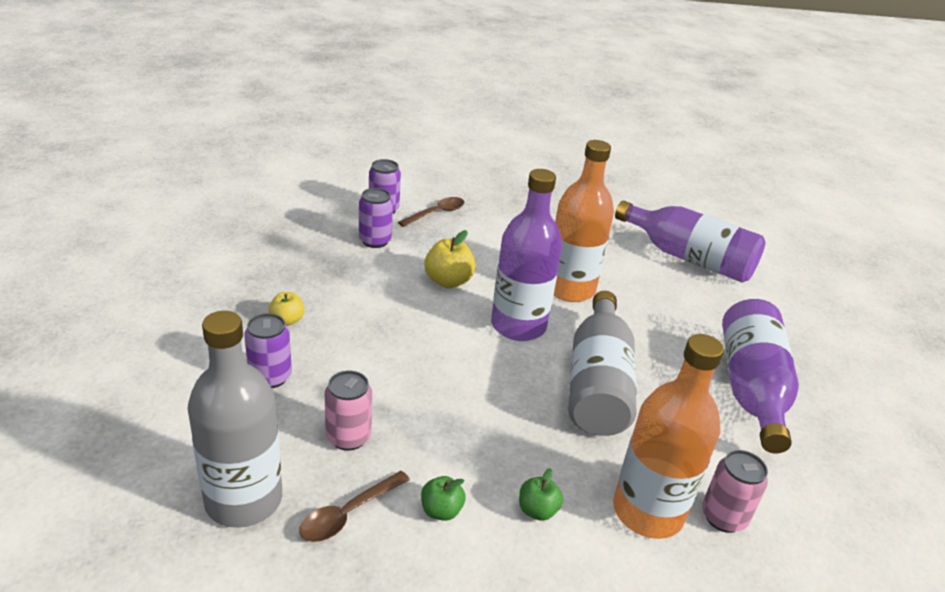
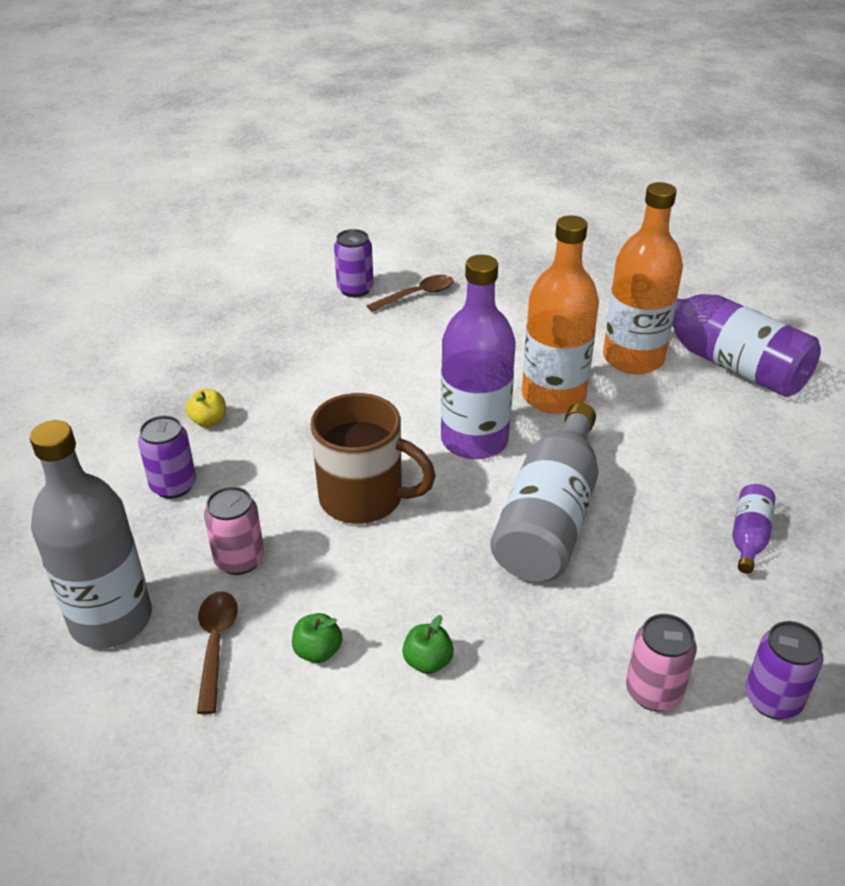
camera: 15 degrees right, 5 degrees up
(348, 514) = (216, 645): brown spoon -> brown spoon turned 120 degrees clockwise
(375, 241) = (334, 328): purple can -> purple can (772, 699)
(442, 378) = (364, 498): none -> brown mug
(448, 281) = (406, 381): yellow apple -> none
(647, 511) = (560, 676): orange bottle -> orange bottle (633, 358)
(751, 389) = (749, 537): purple bottle -> purple bottle, size x0.46

